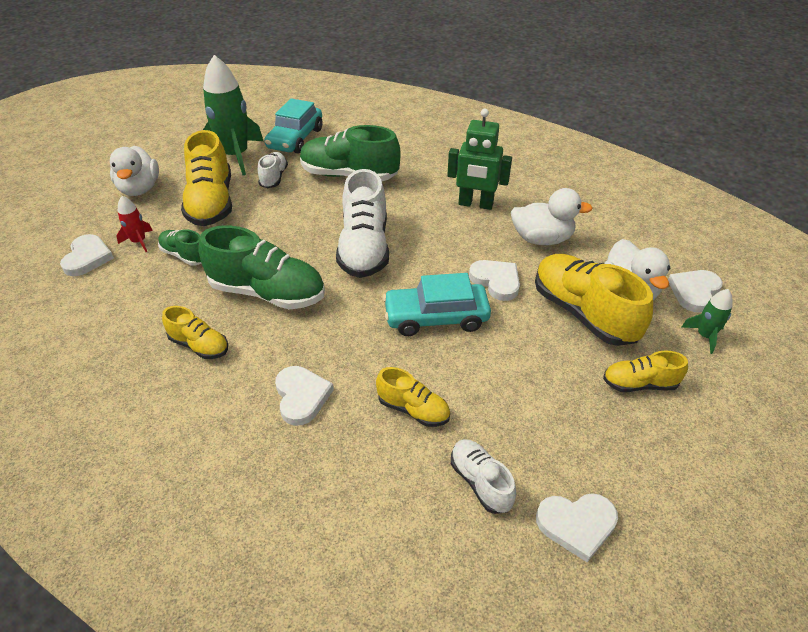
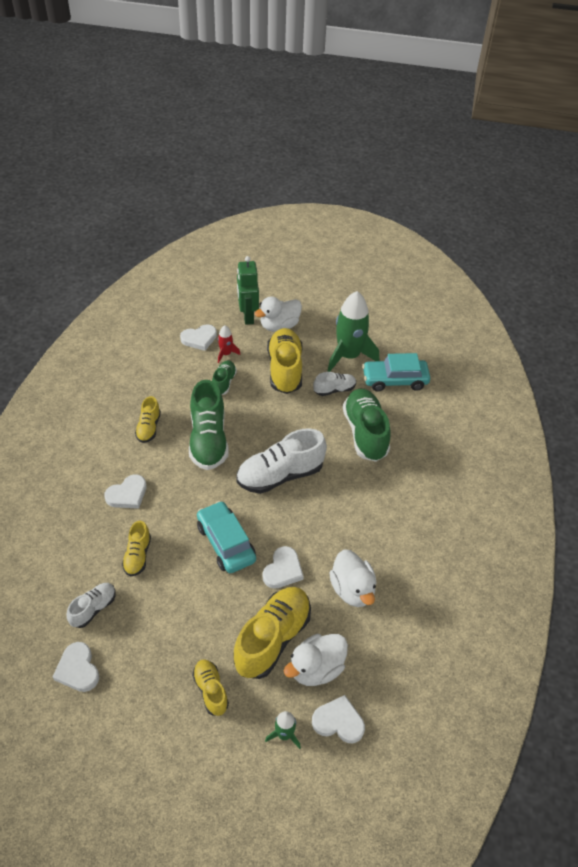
camera: 65 degrees right, 5 degrees up
(211, 203) = (285, 369): yellow shoe -> yellow shoe turned 120 degrees clockwise
(475, 204) = (375, 530): green robot -> green robot (247, 316)

